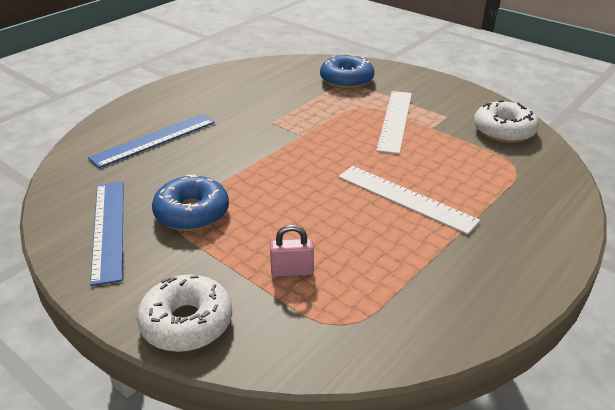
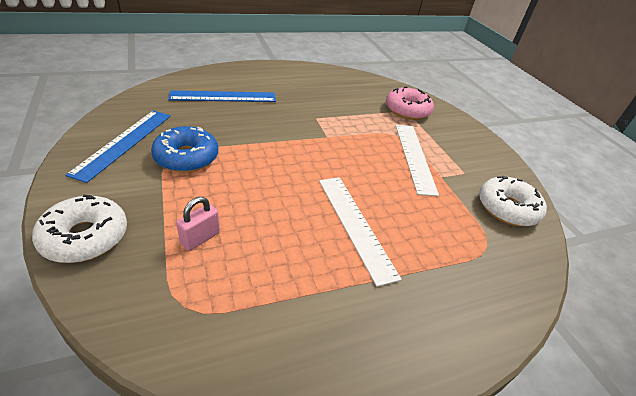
camera: 25 degrees right, 5 degrees up
(292, 271) = (200, 238): pink padlock -> pink padlock turned 75 degrees counterclockwise
(346, 80) = (407, 110): blue donut -> pink donut
(395, 120) = (414, 157): white ruler -> white ruler turned 45 degrees counterclockwise

